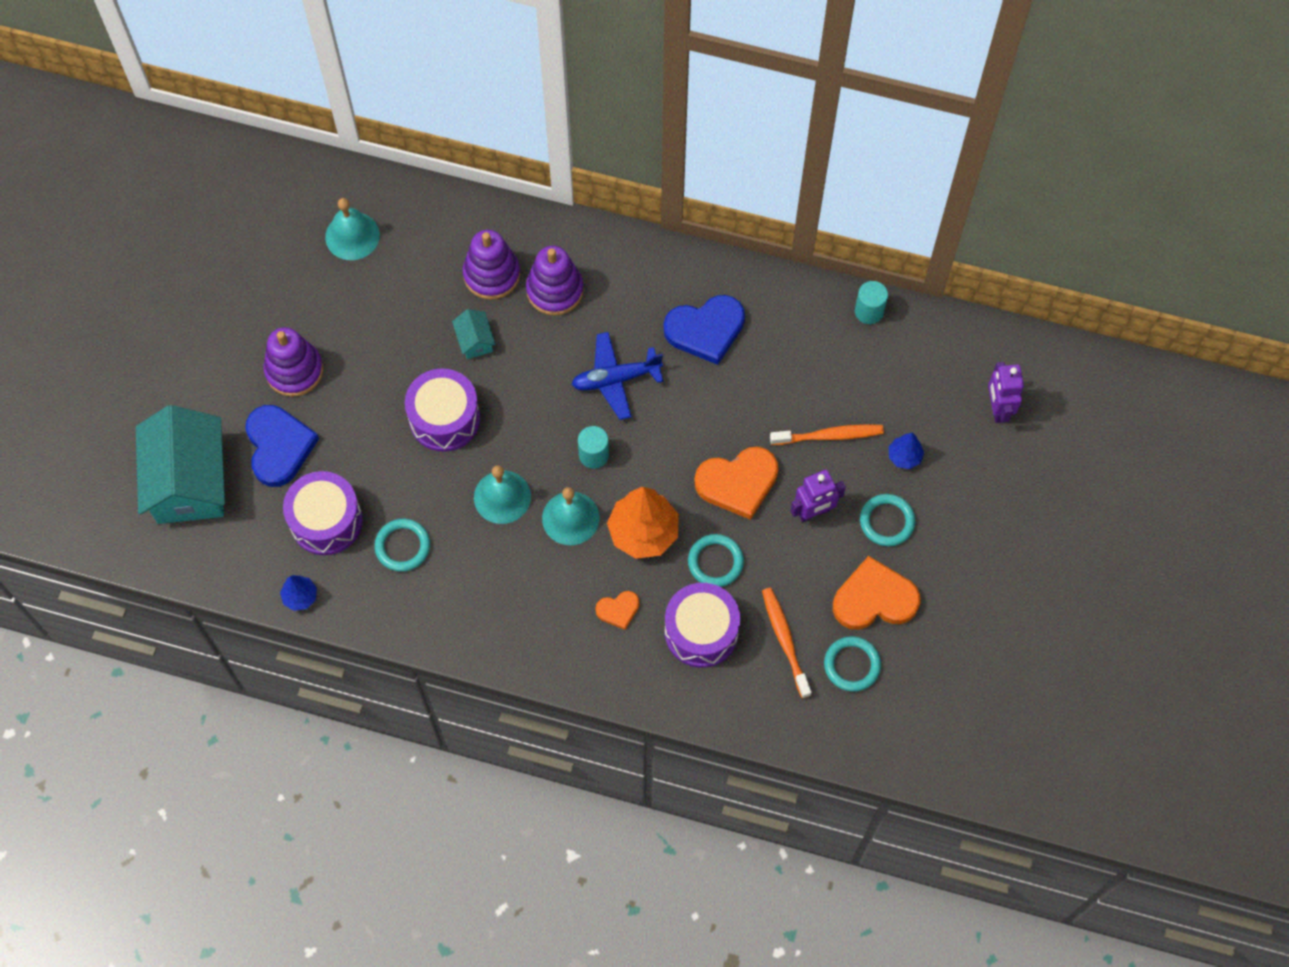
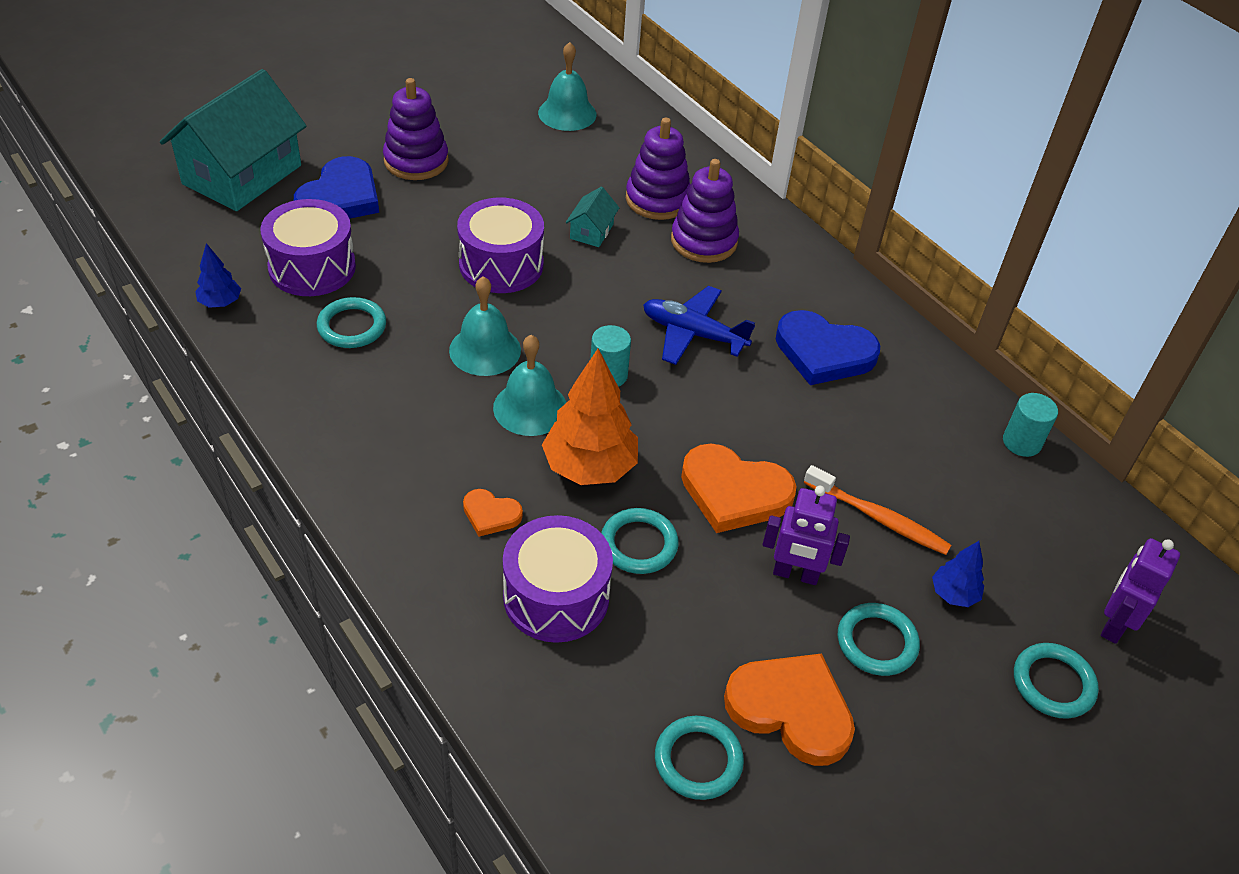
camera: 35 degrees right, 20 degrees down
(785, 640) = (641, 674): orange toothbrush -> none
(990, 474) = (1053, 683): none -> turquoise ring

